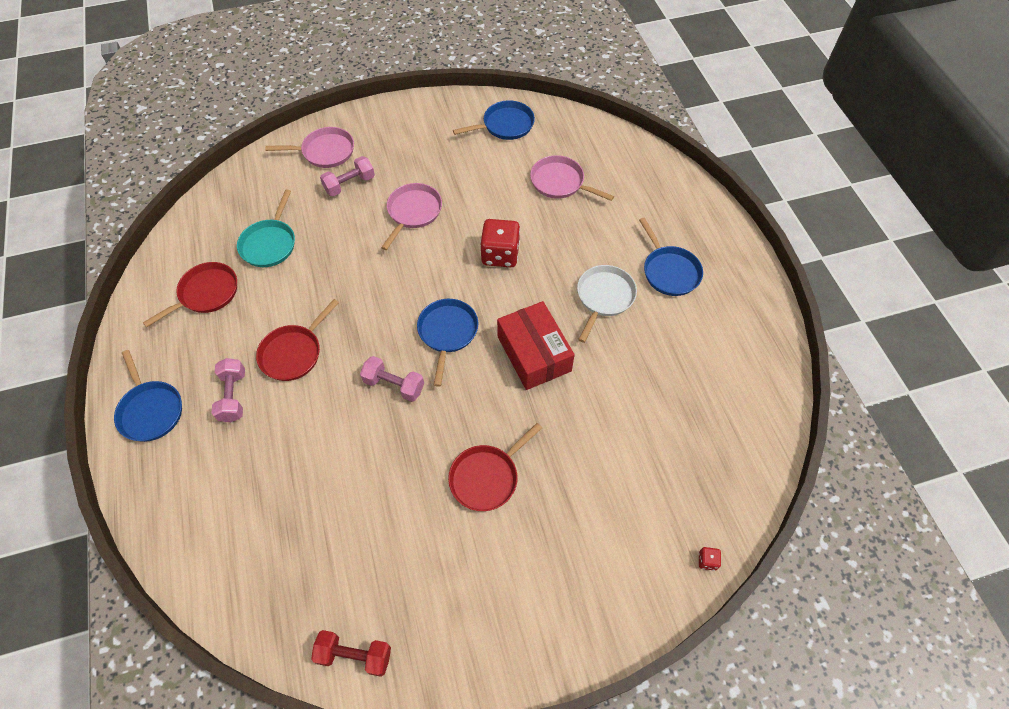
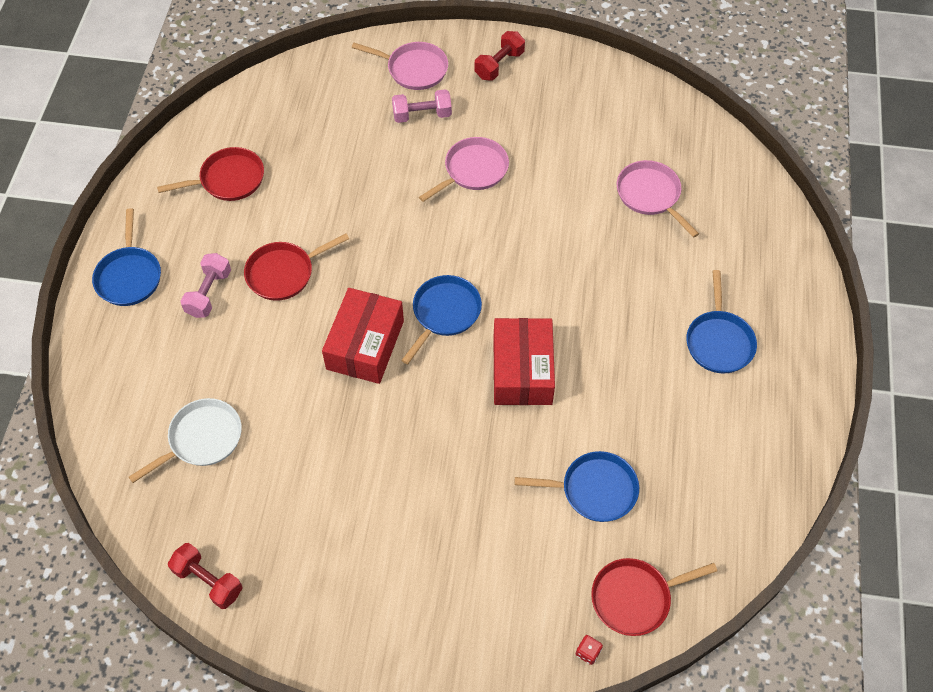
camera: 25 degrees right, 0 degrees up
(270, 244) = (312, 150): turquoise pan -> none
(393, 126) = (499, 65): none -> red dumbbell
(394, 385) = (365, 345): pink dumbbell -> red box
(487, 477) = (410, 474): red pan -> red pan (635, 598)
(500, 254) = (542, 251): red dice -> none
(505, 125) = (623, 106): blue pan -> blue pan (594, 490)
(604, 297) = (629, 341): white pan -> white pan (202, 439)

